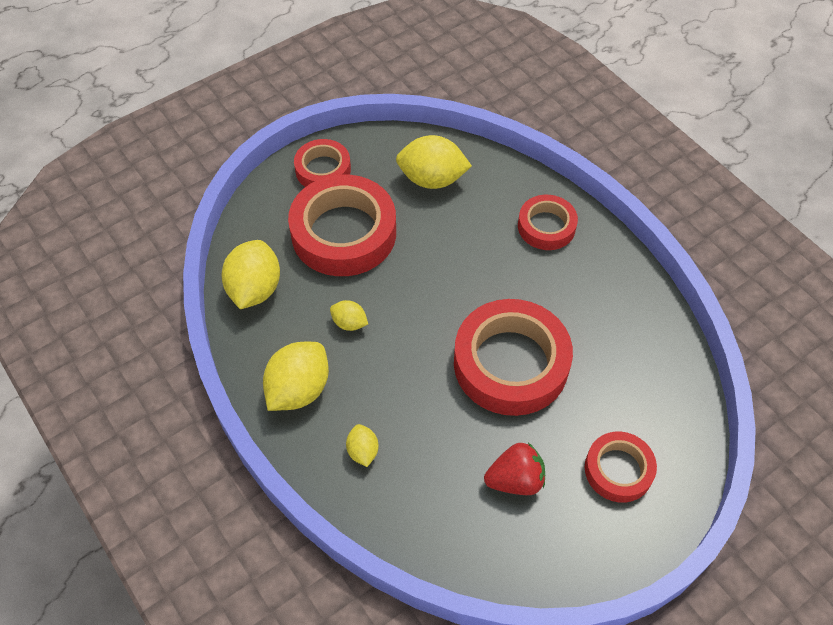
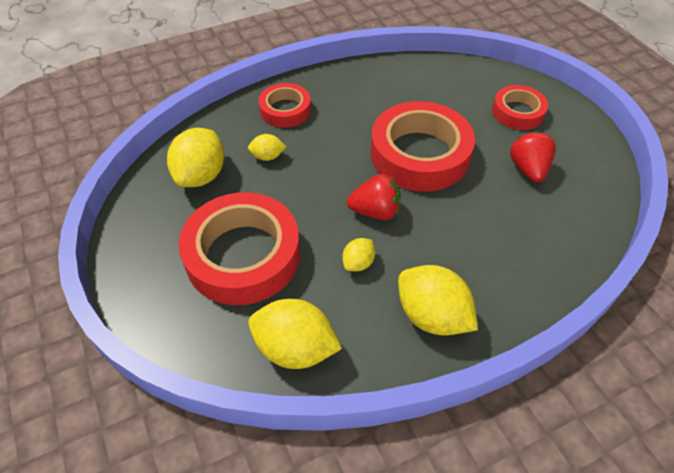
camera: 80 degrees left, 5 degrees down
(323, 169) = (147, 264): red tape -> none
(363, 451) = (503, 269): yellow lemon -> yellow lemon (267, 156)
(416, 329) = (375, 211): none -> red strawberry

